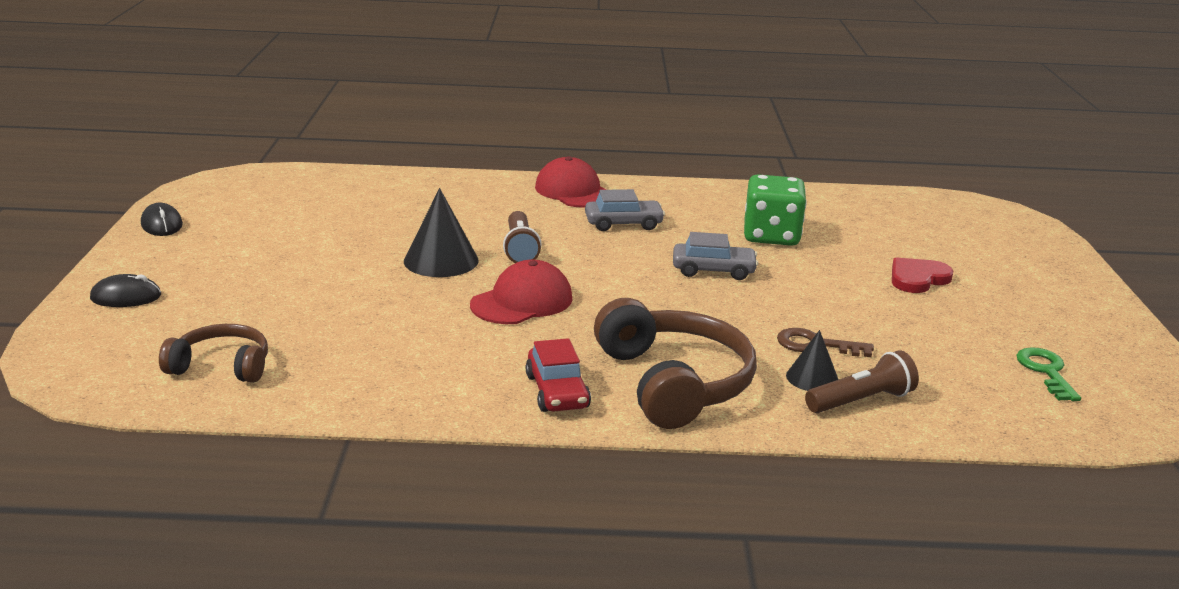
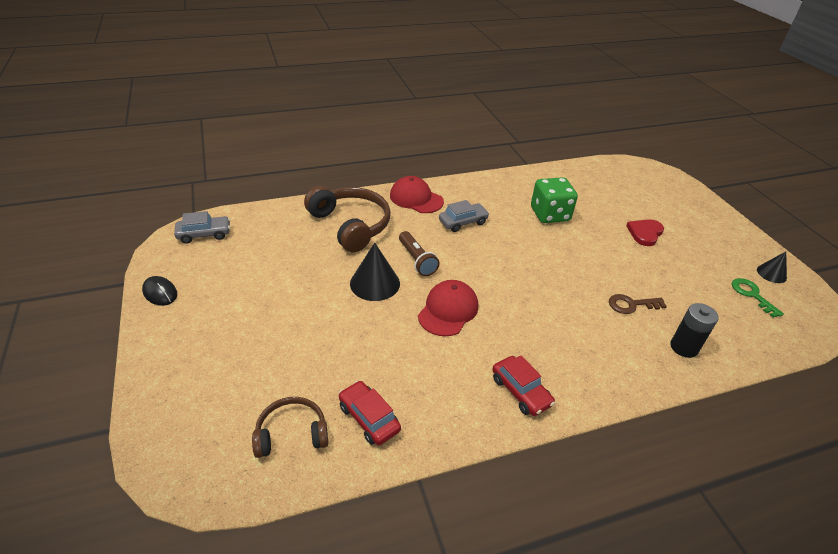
camera: 20 degrees left, 15 degrees up
(126, 297) = (178, 379): black mouse -> none
(327, 373) = (369, 418): none -> red car
(674, 383) = (579, 362): brown headphones -> brown headphones (351, 225)
(713, 270) = (538, 253): grey car -> grey car (204, 234)
(812, 378) = (647, 334): black cone -> black cone (771, 273)
(861, 401) = (684, 347): brown flashlight -> black battery

